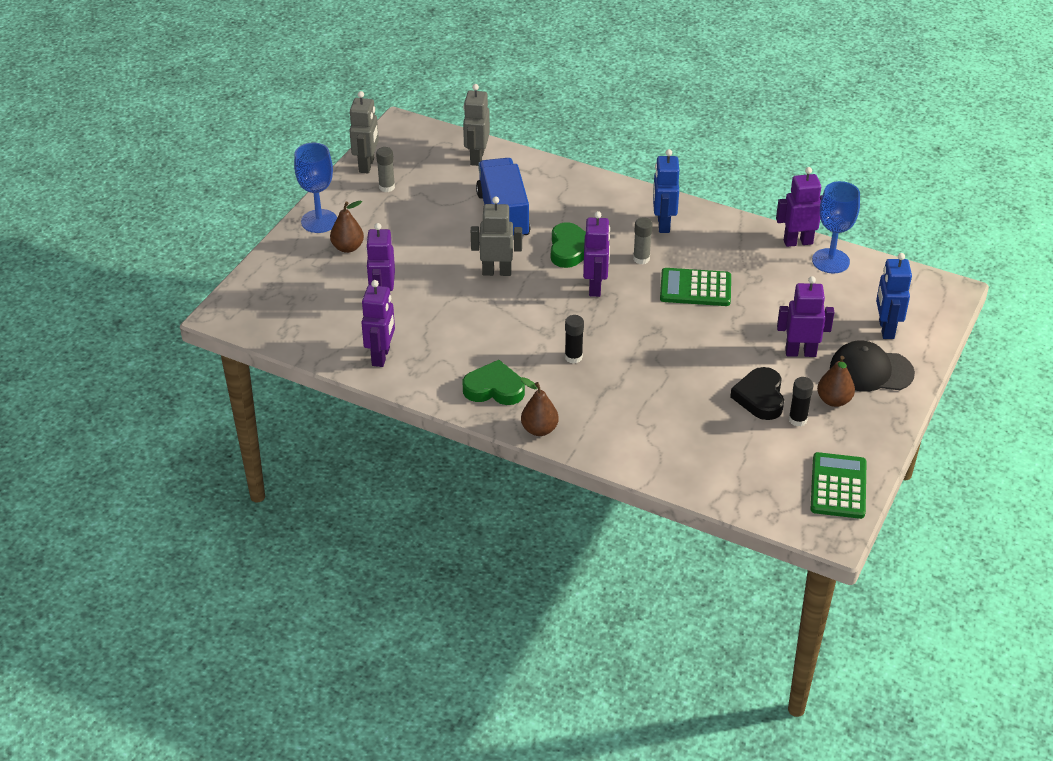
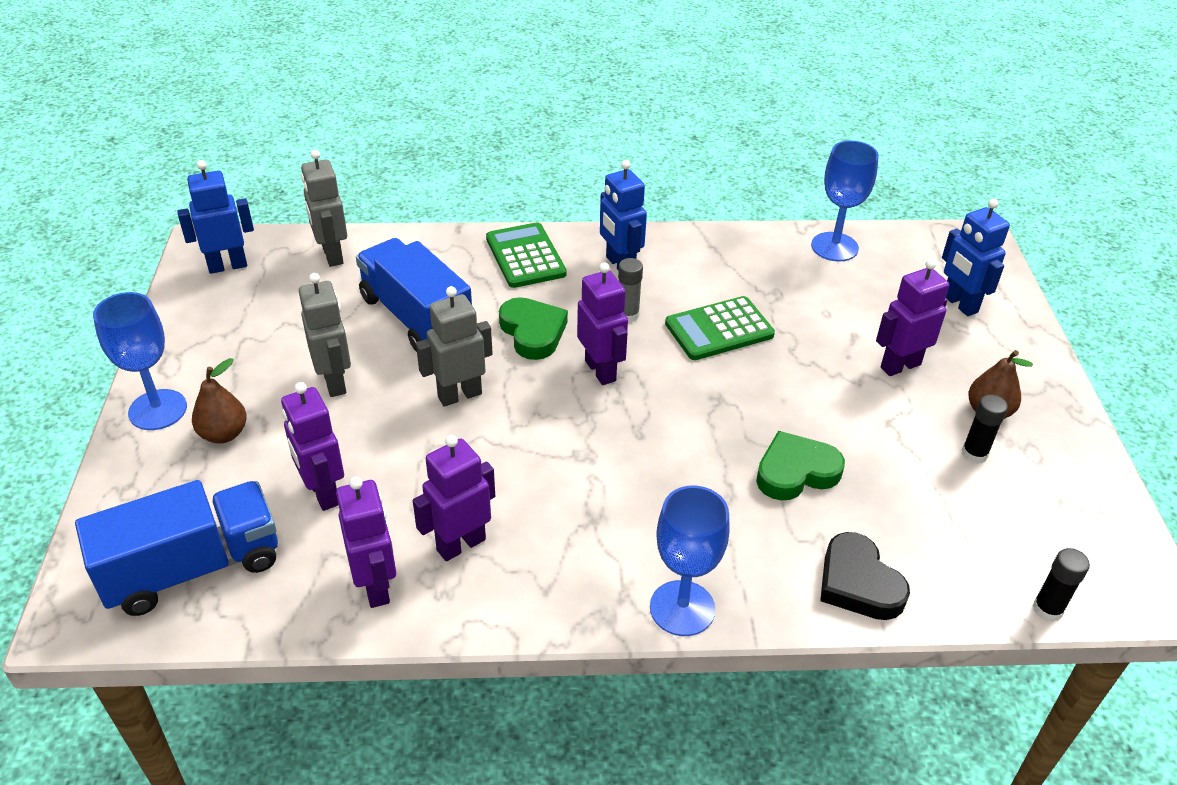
camera: 30 degrees left, 0 degrees up
(293, 312) = (193, 568): none -> blue truck
(367, 165) = (185, 309): grey robot -> grey robot (335, 382)
(387, 187) = (232, 330): grey glue stick -> none
(407, 144) = (227, 266): none -> blue robot
(494, 388) = (574, 569): green heart -> green heart (796, 472)
(539, 429) = (682, 608): brown pear -> blue goblet
(573, 357) = (645, 478): black glue stick -> black glue stick (1047, 609)
(760, 397) = (908, 441): black heart -> black heart (858, 583)
(798, 242) = (782, 237): purple robot -> purple robot (461, 544)
(838, 486) = (1098, 525): green calculator -> green calculator (525, 256)
(871, 371) = (991, 359): black cap -> none

